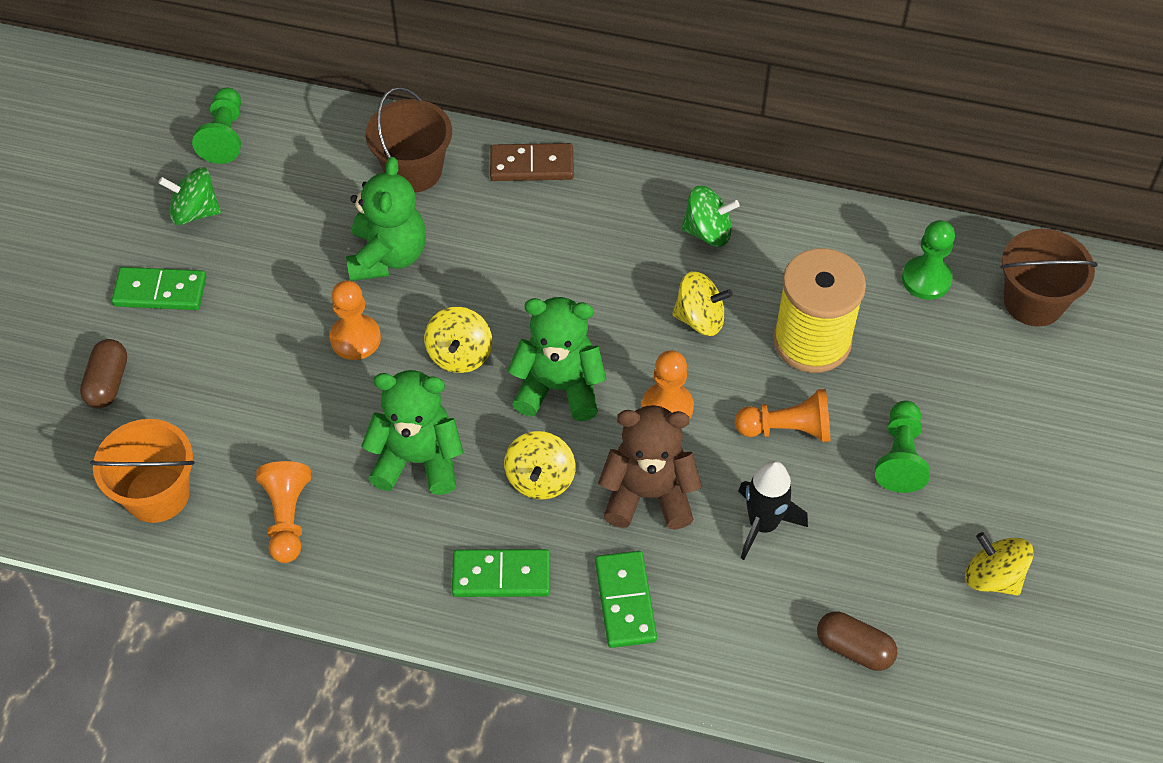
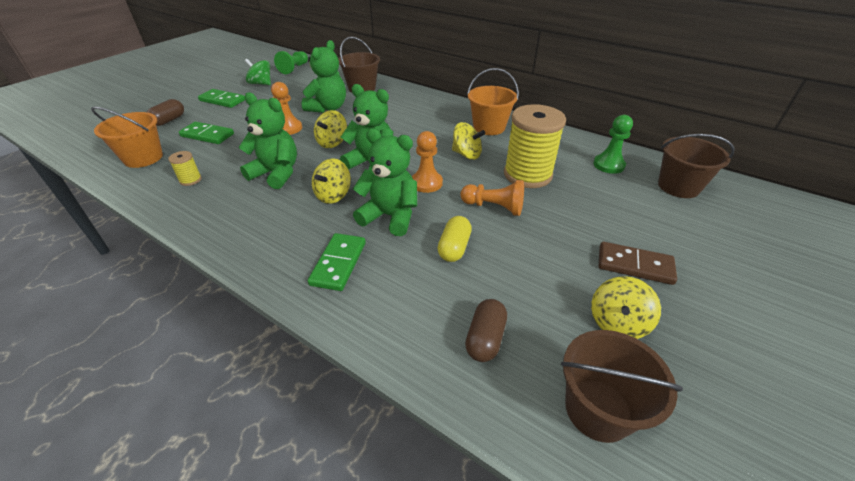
camera: 20 degrees right, 15 degrees down
(287, 518) = (190, 180): orange pawn -> yellow spool
(501, 575) = (275, 231): green domino -> green domino (207, 135)
(532, 165) = (415, 95): brown domino -> brown domino (634, 265)
(648, 495) = (390, 216): brown teddy bear -> green teddy bear
(708, 232) = (489, 127): green spinning top -> orange bucket
(763, 524) = (454, 248): black rocket -> yellow capsule
(854, 648) = (485, 338): brown capsule -> brown capsule turned 60 degrees clockwise
(900, 456) = (565, 236): green pawn -> none
(992, 577) = (617, 323): yellow spinning top -> yellow spinning top turned 120 degrees counterclockwise
(993, 691) = (598, 409): none -> brown bucket

